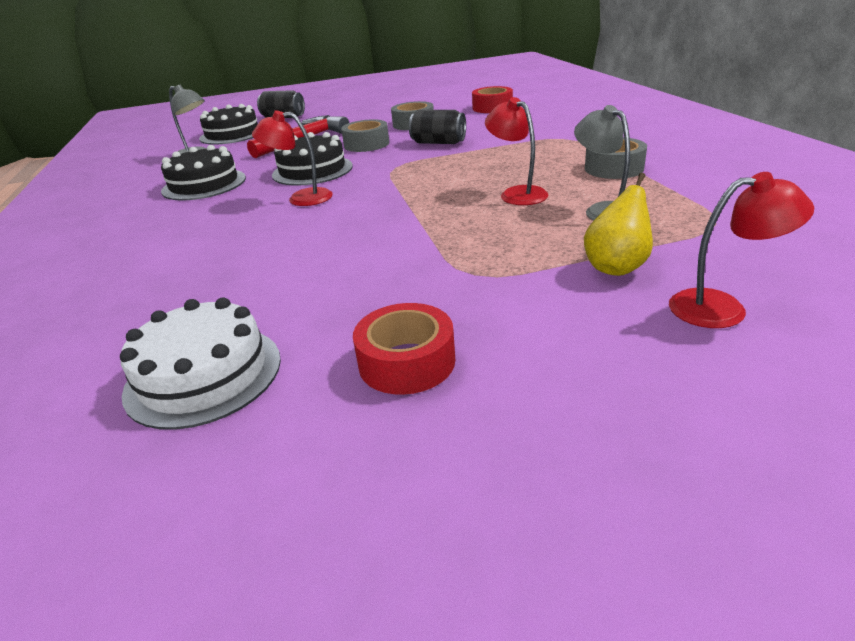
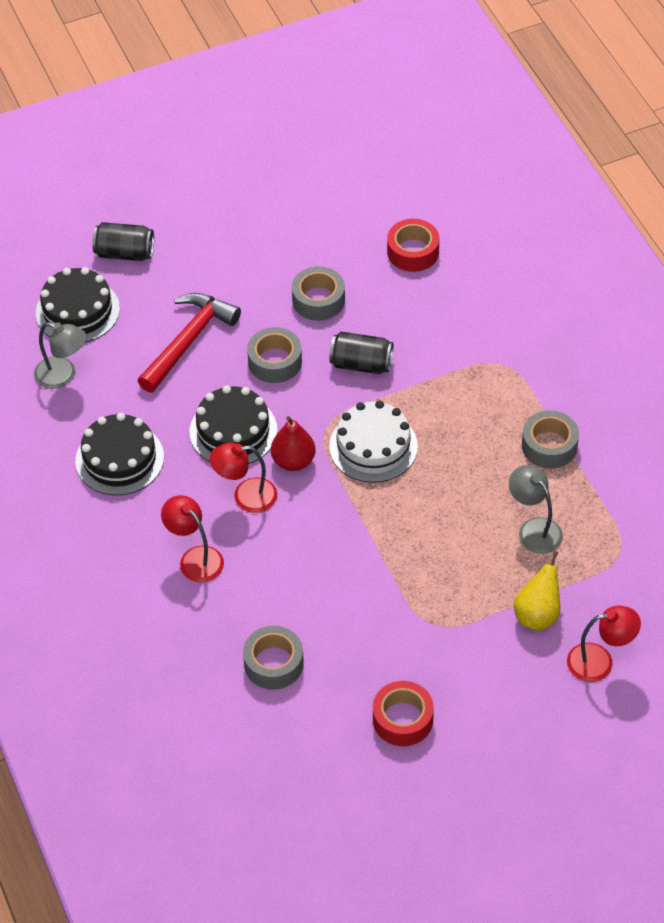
camera: 10 degrees left, 20 degrees up
(204, 374) = (274, 736): white cake -> white cake (373, 446)
(253, 303) = (273, 663): none -> grey tape
(357, 181) = (293, 461): none -> red pear
(516, 193) = (458, 495): red lamp -> red lamp (195, 558)

